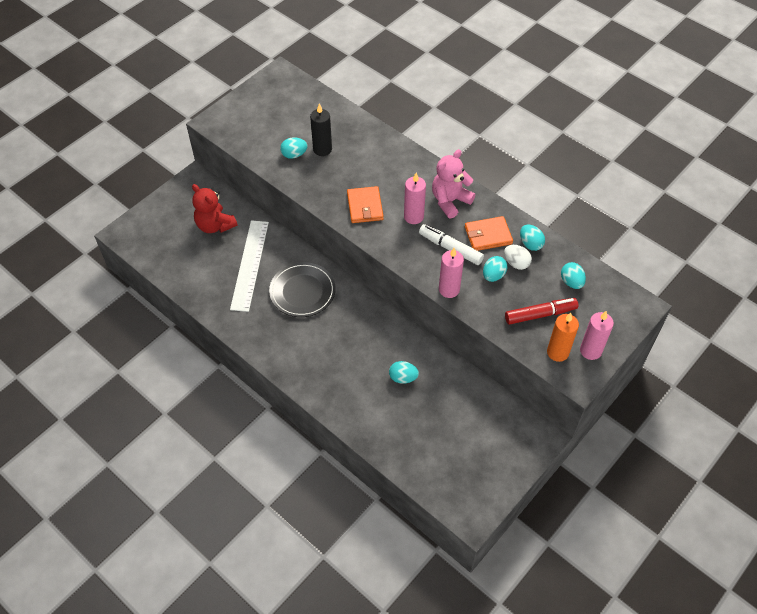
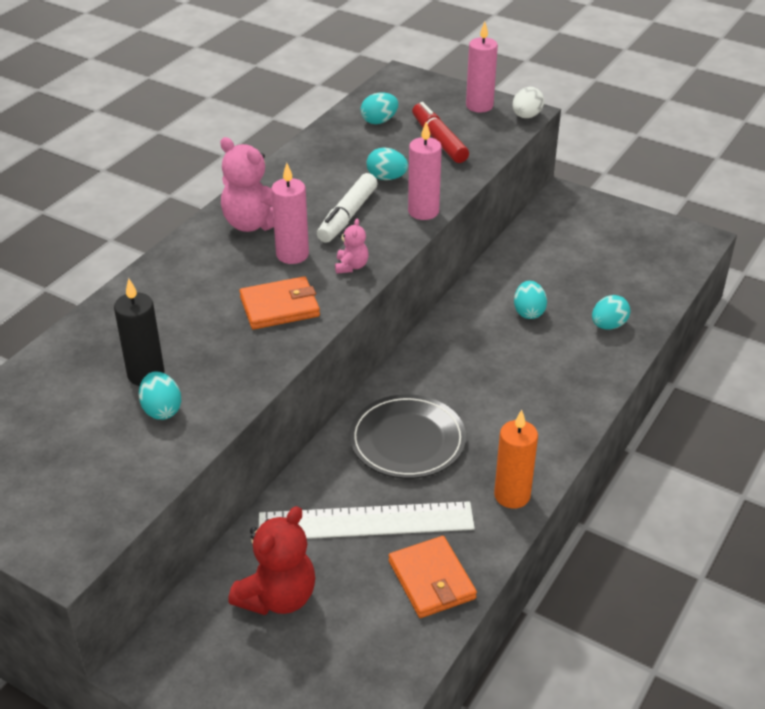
camera: 100 degrees left, 15 degrees down
(396, 243) = (351, 266): none -> pink teddy bear
(488, 235) = (315, 186): orange wallet -> orange wallet (431, 580)
(516, 263) = (359, 161): white egg -> white egg (526, 116)
(530, 244) = (322, 152): turquoise egg -> turquoise egg (608, 325)
(557, 352) = (491, 127): orange candle -> orange candle (512, 495)

